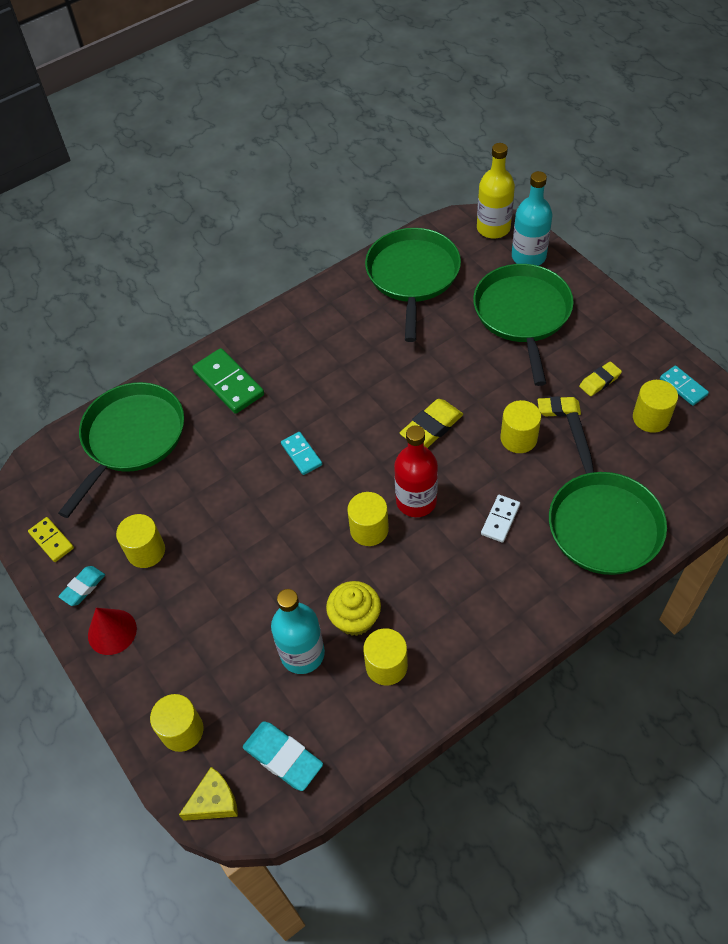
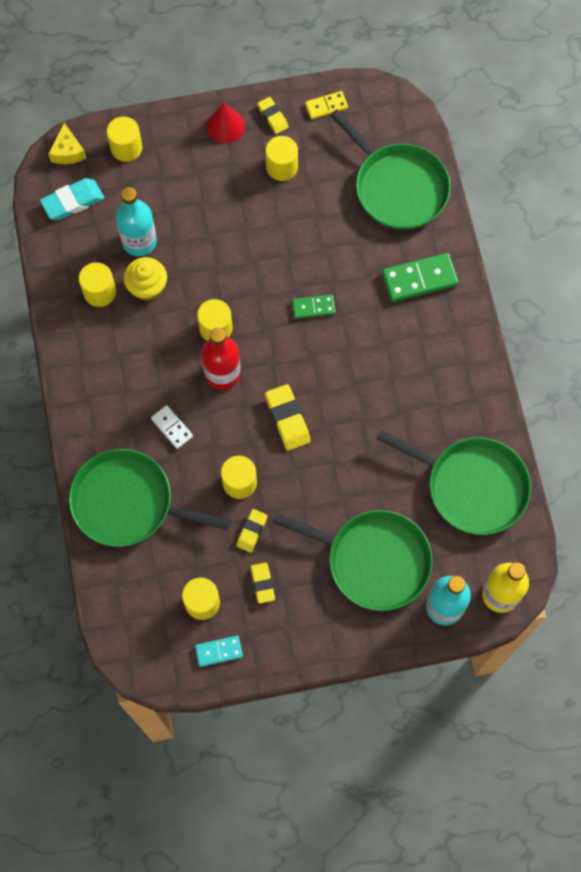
camera: 110 degrees right, 15 degrees up
(83, 587) = (273, 117): turquoise eraser -> yellow eraser
(301, 454) = (313, 307): turquoise domino -> green domino

